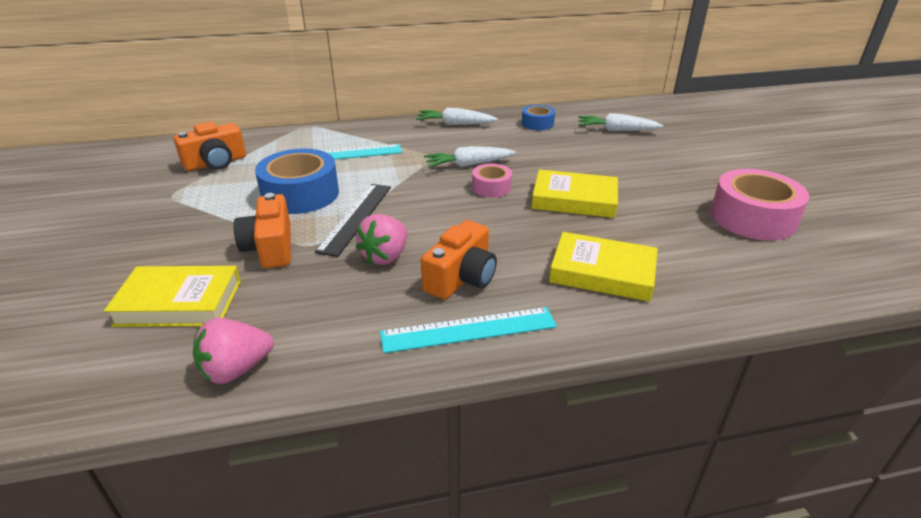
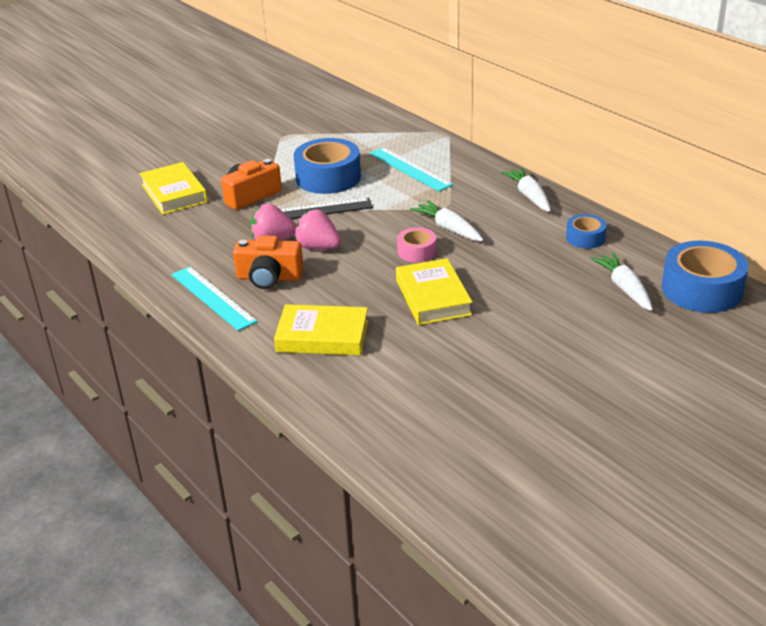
camera: 65 degrees right, 0 degrees up
(216, 163) = (343, 128): orange camera -> none
(236, 369) = (130, 235): pink strawberry -> pink strawberry (318, 247)
(602, 272) = (322, 336): yellow book -> yellow book turned 75 degrees counterclockwise
(635, 111) = (702, 289): none -> blue tape
(752, 218) = (490, 404): pink tape -> none

